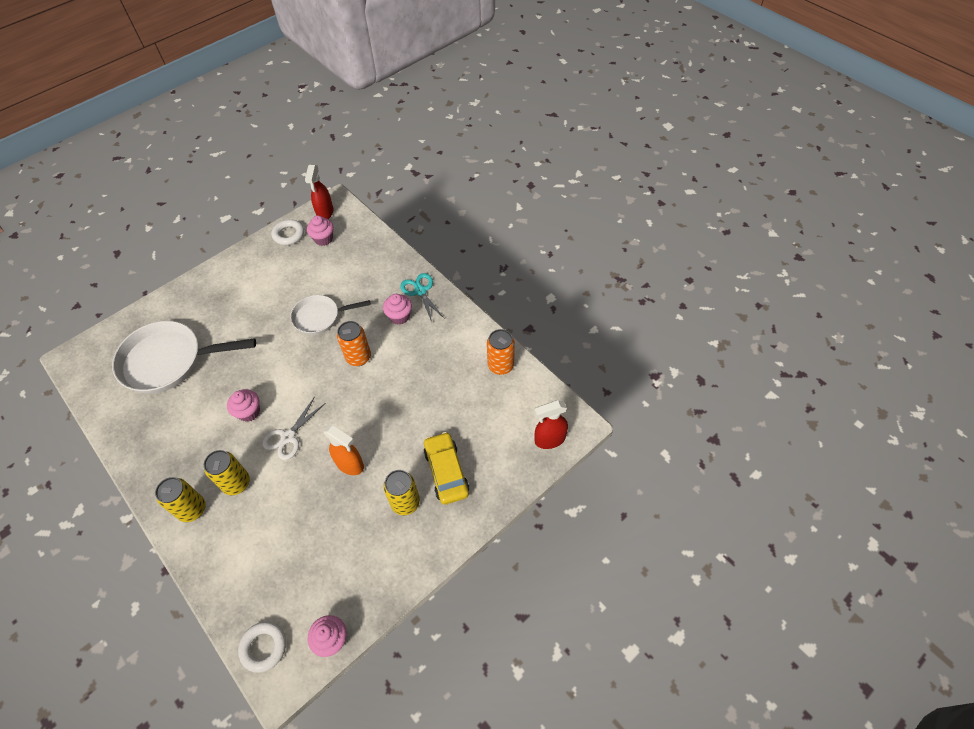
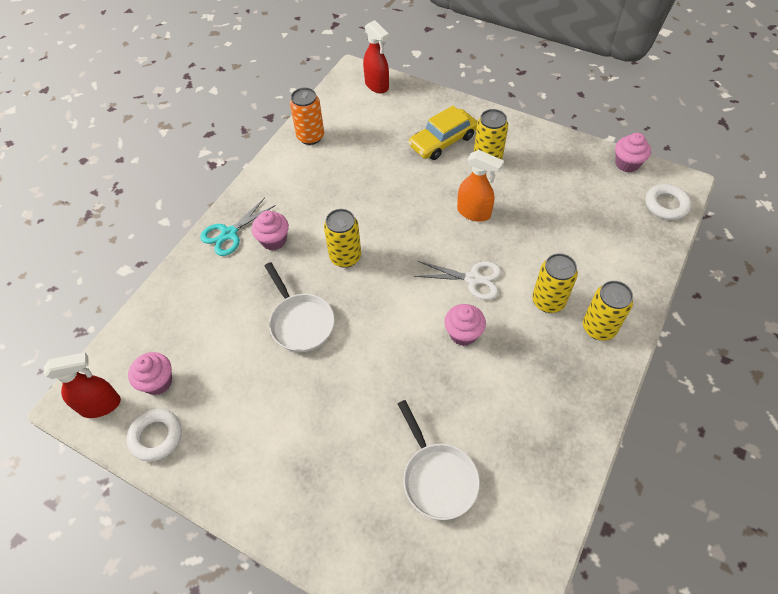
camera: 110 degrees left, 0 degrees up
(169, 361) = (438, 478): white pan -> white pan, size x0.59
(350, 464) = (474, 213): orange spray bottle -> orange spray bottle turned 105 degrees clockwise
(358, 357) = (345, 257): orange can -> yellow can

